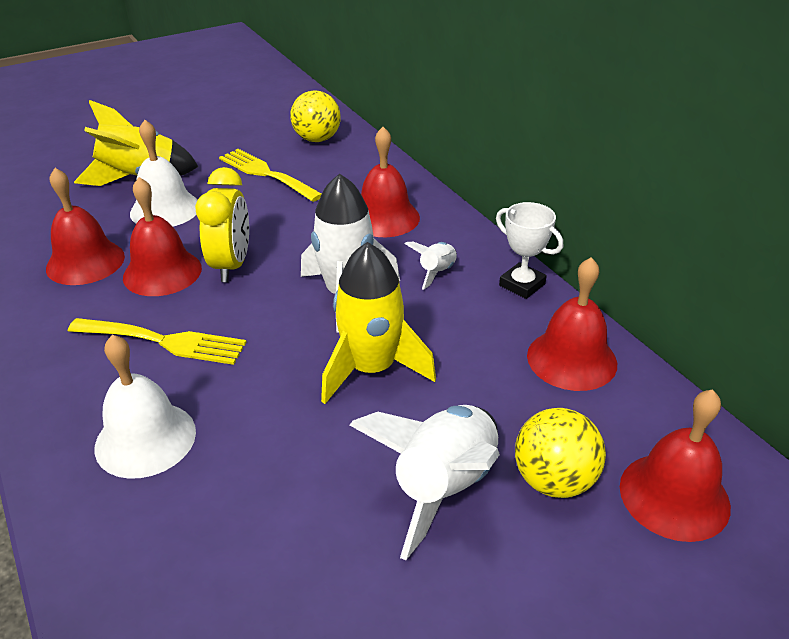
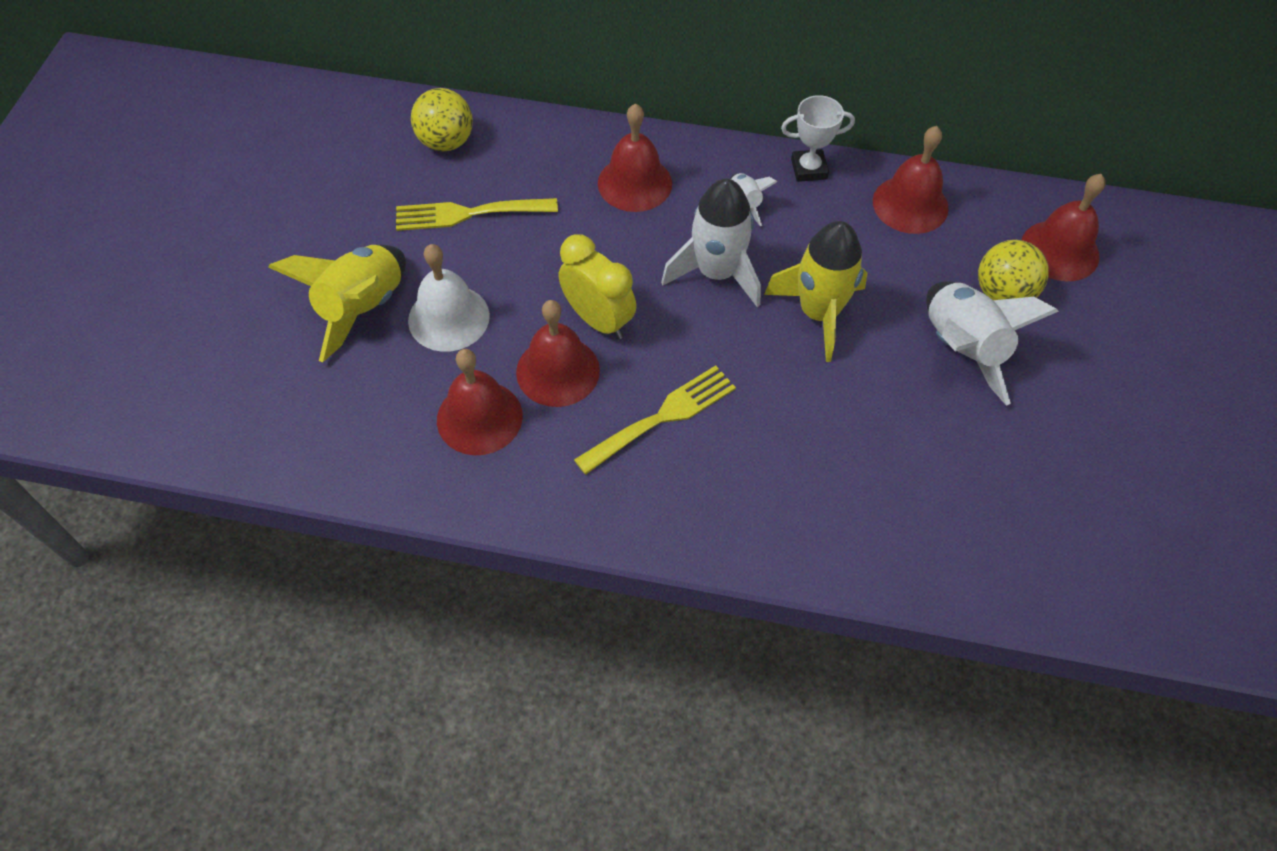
camera: 50 degrees left, 20 degrees up
(145, 439) = (772, 483): white bell -> none

